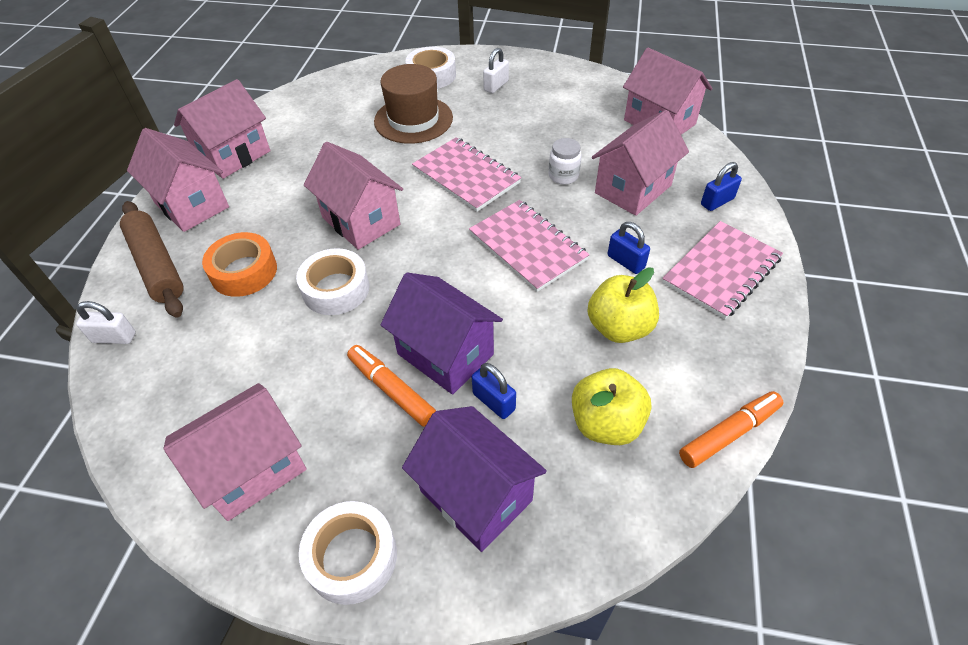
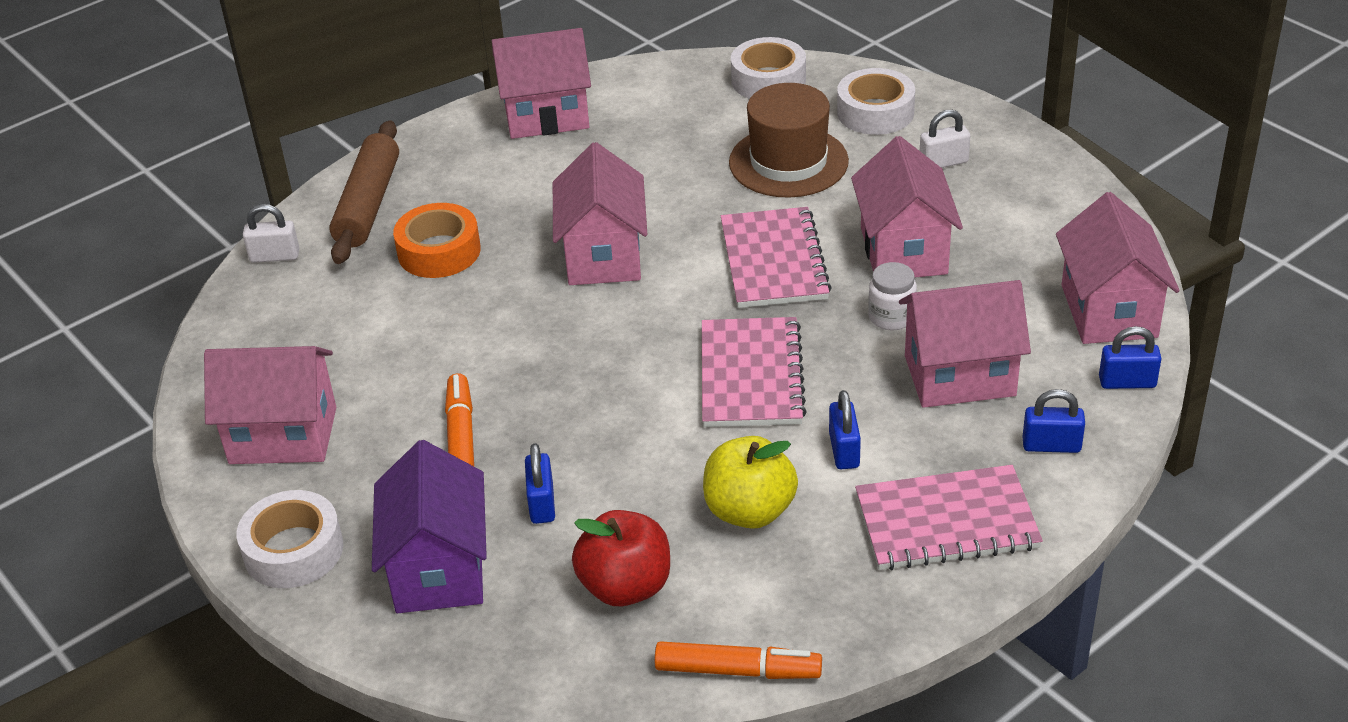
camera: 40 degrees right, 10 degrees down
(114, 337) = (275, 256): white padlock -> white padlock turned 45 degrees counterclockwise
(191, 205) = (454, 154): pink house -> pink house (903, 250)
(336, 289) = (507, 314): white tape -> white tape (768, 80)
(445, 354) = (544, 435): purple house -> none
(606, 423) = (625, 586): yellow apple -> red apple
(709, 152) = (1127, 382): none -> blue padlock

